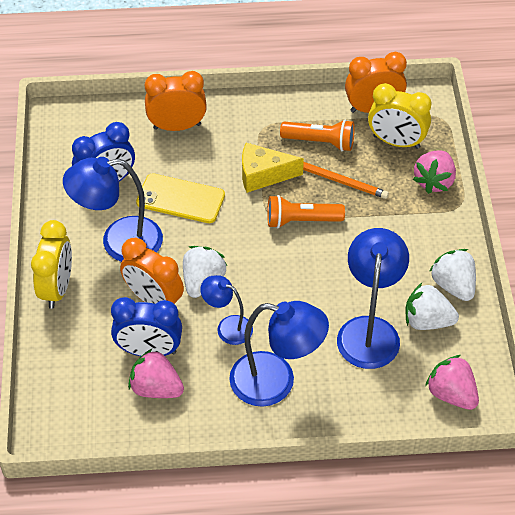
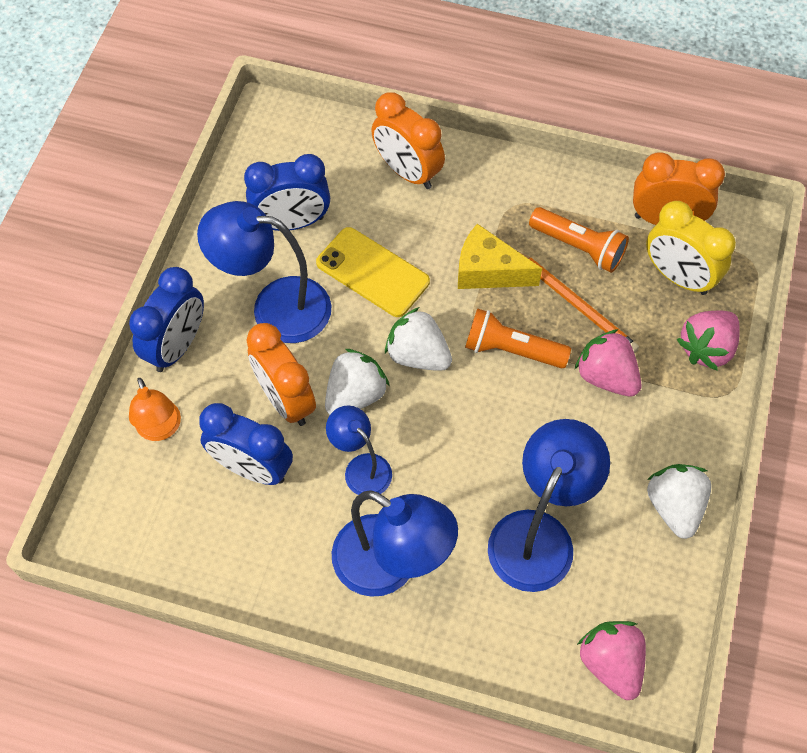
camera: 20 degrees right, 10 degrees up
(57, 288) = (177, 346): yellow clock -> blue clock
(69, 346) = (160, 429): none -> orange lamp
(156, 388) = (240, 522): pink strawberry -> pink strawberry (606, 376)
(177, 126) = (407, 172): orange clock -> orange clock turned 150 degrees counterclockwise
(427, 321) = (619, 546): white strawberry -> white strawberry (418, 355)

